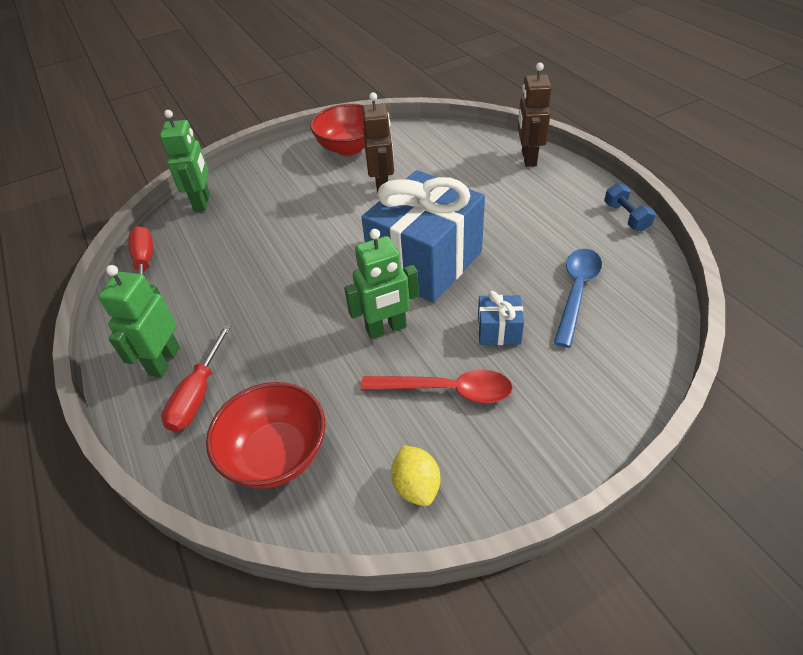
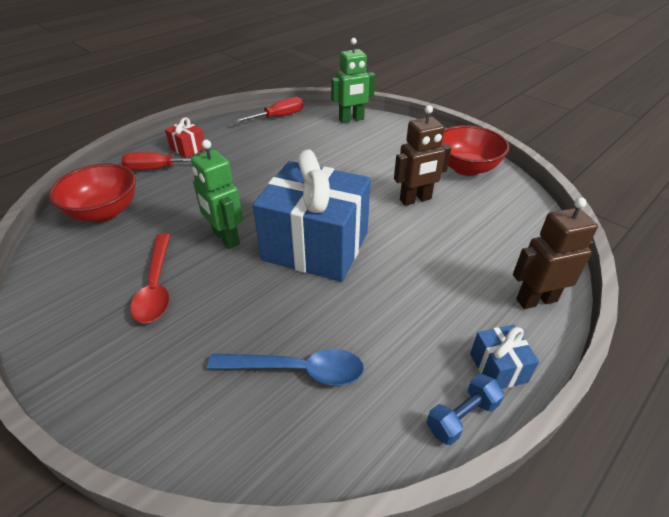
camera: 70 degrees right, 5 degrees down
(164, 361) = (188, 149): green robot -> red gift
(416, 486) = (63, 284): yellow lemon -> none
(499, 331) = (229, 310): blue gift -> blue gift (498, 368)

